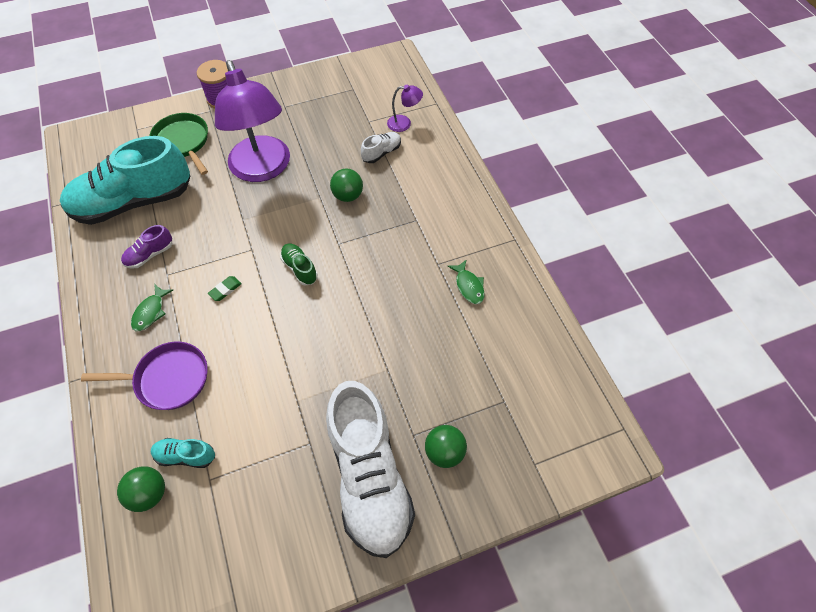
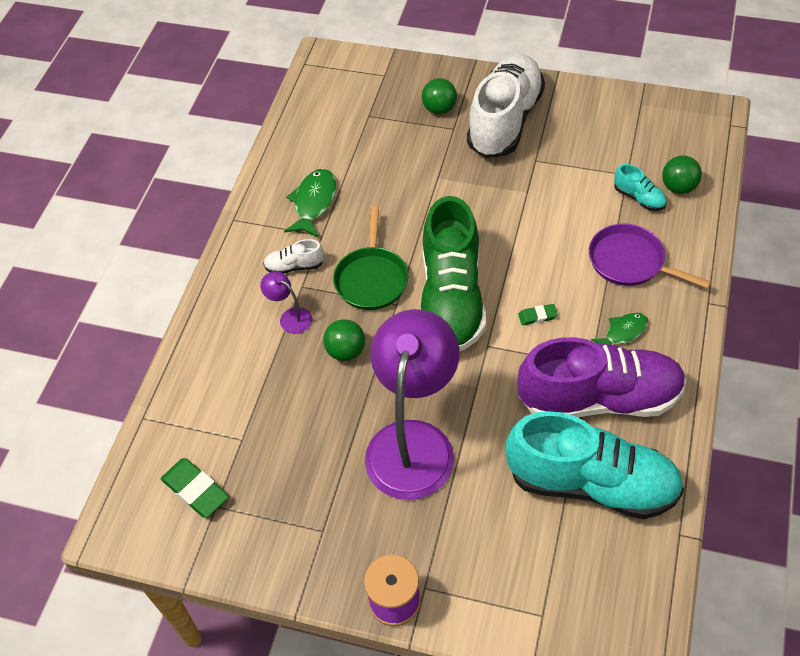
camera: 140 degrees left, 5 degrees down
(150, 255) = (599, 398): purple shoe -> purple shoe, size x2.43
(183, 142) = (489, 548): green pan -> green pan (371, 278)
(300, 268) = (452, 299): green shoe -> green shoe, size x2.43
(371, 89) = (195, 490): none -> green eraser
(381, 153) = (266, 384): white shoe -> white shoe (294, 266)
(404, 123) = (206, 410): purple lamp -> purple lamp (290, 317)
(468, 286) = (314, 203): green fish -> green fish, size x1.54

